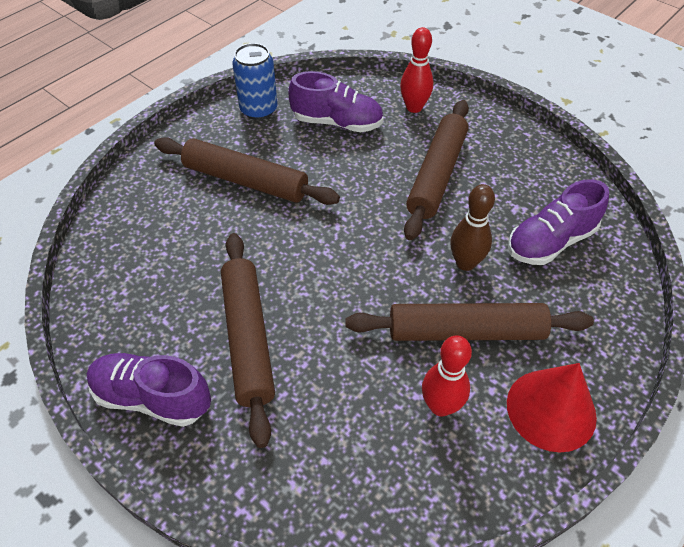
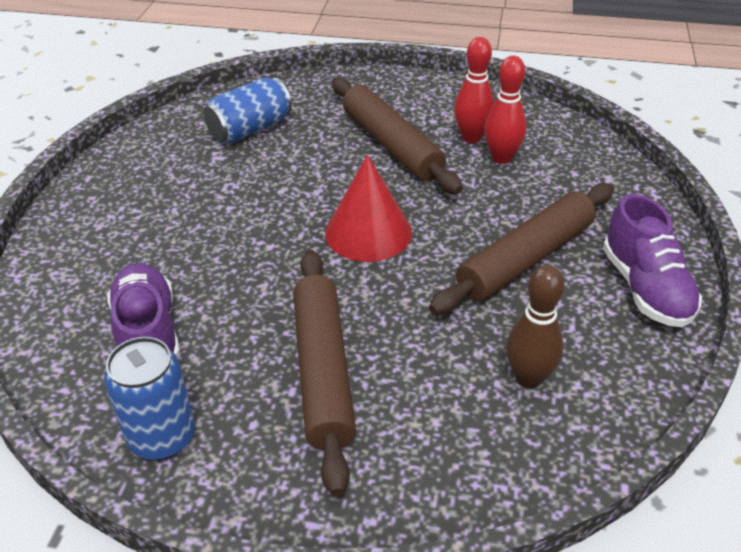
camera: 120 degrees left, 10 degrees down
(414, 107) = (77, 276): red bowling pin -> red bowling pin (501, 158)
(437, 175) = (201, 218): brown rolling pin -> none
(465, 263) = (315, 165): brown bowling pin -> brown bowling pin (528, 378)
(550, 242) = (250, 129): purple shoe -> blue can
(551, 409) = (422, 94): red cone -> red cone (368, 232)

